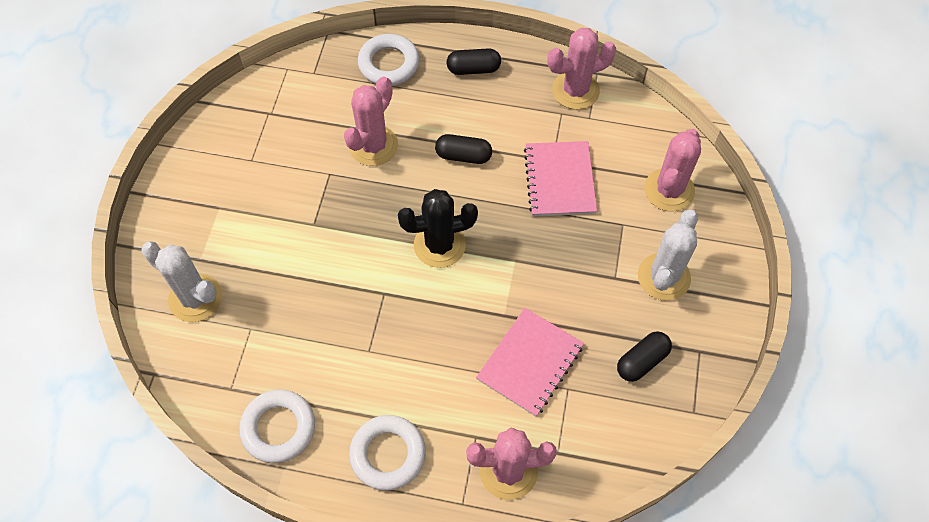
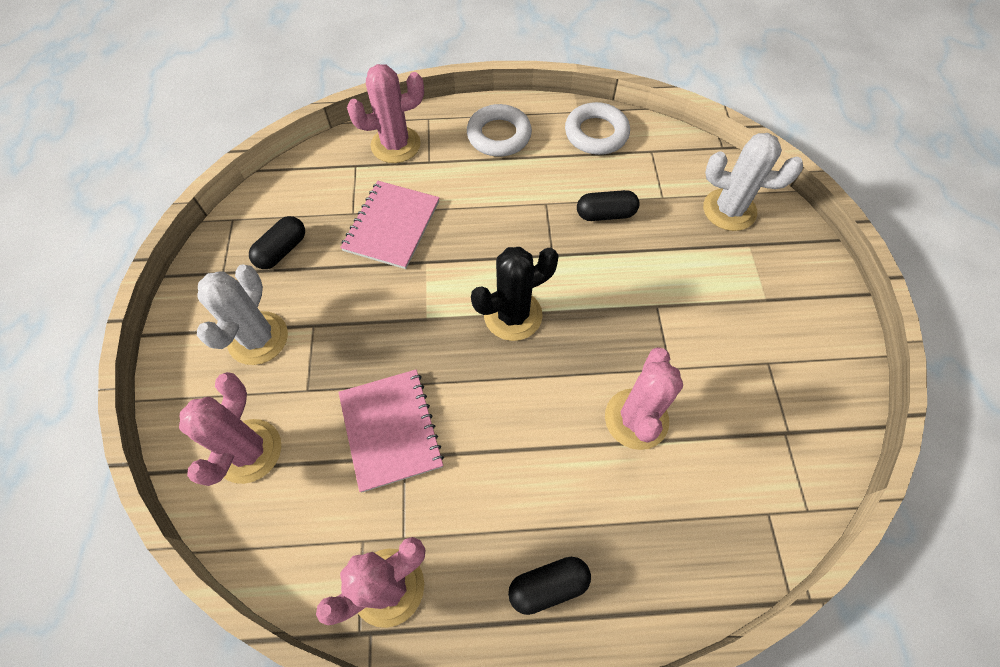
camera: 165 degrees right, 0 degrees up
(389, 64) = (674, 560): white ring -> none
(463, 156) = (519, 433): black capsule -> black capsule (605, 214)

